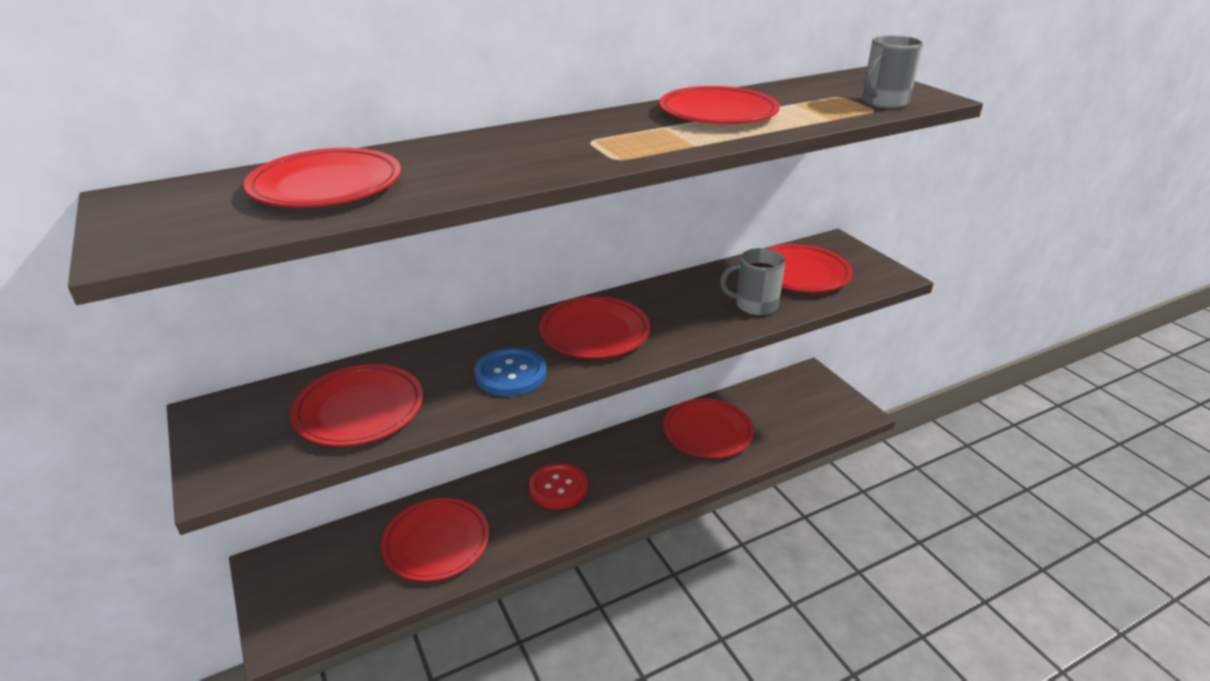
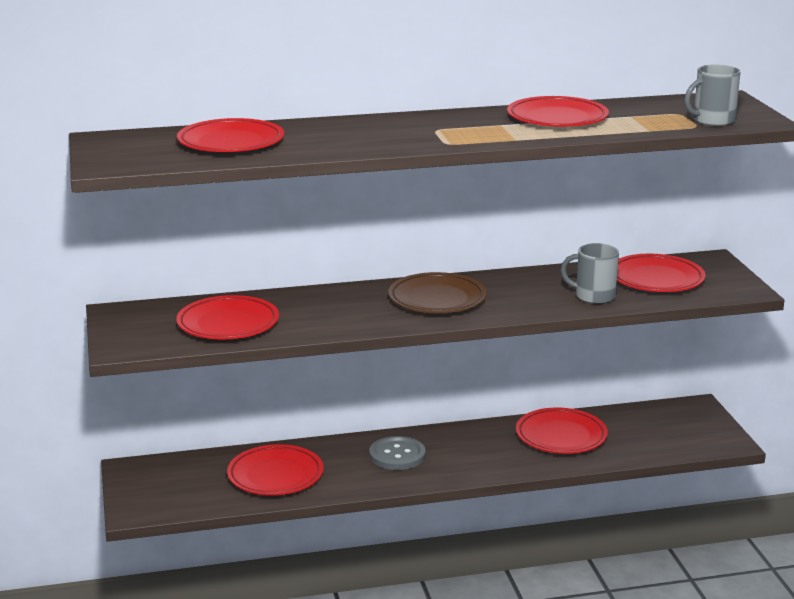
camera: 15 degrees right, 10 degrees down
(511, 374) = (354, 316): blue button -> none
(558, 487) = (397, 455): red button -> grey button
(594, 332) = (437, 299): red plate -> brown plate

